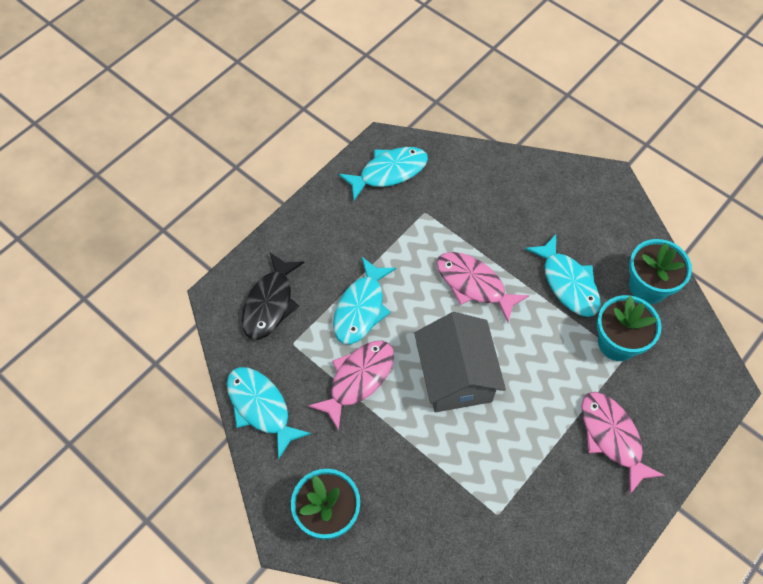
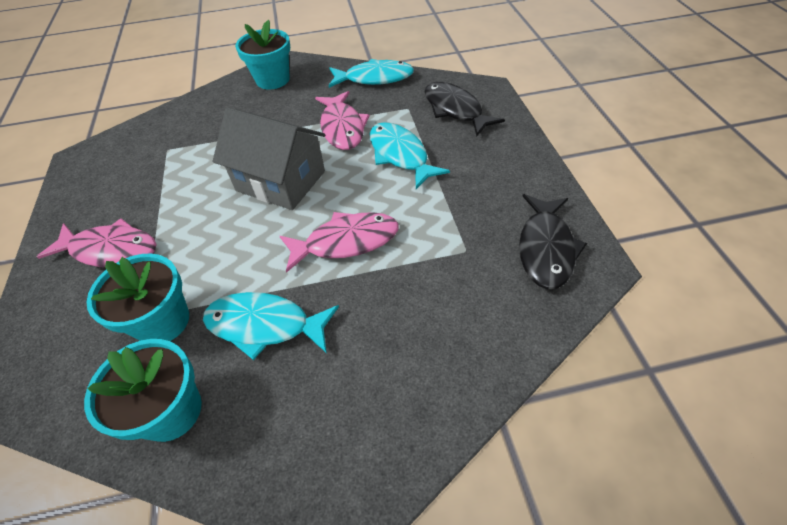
camera: 130 degrees right, 10 degrees down
(389, 172) = (545, 248): turquoise fish -> black fish

